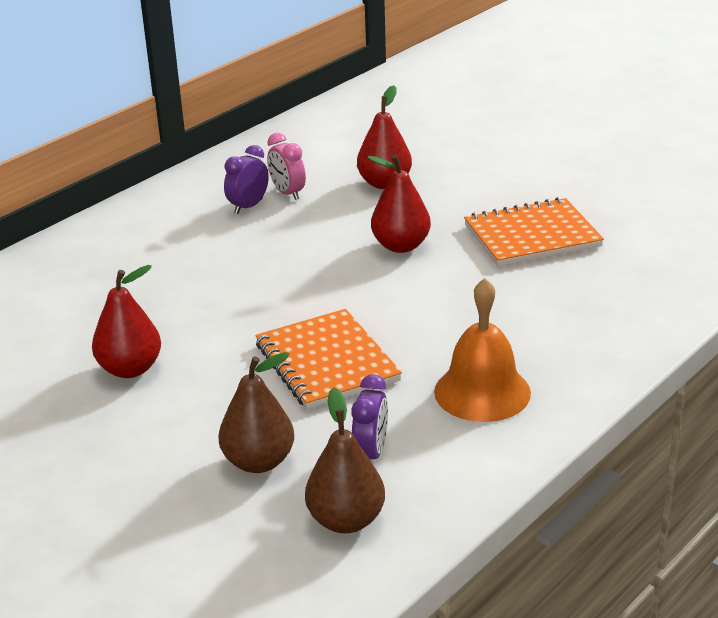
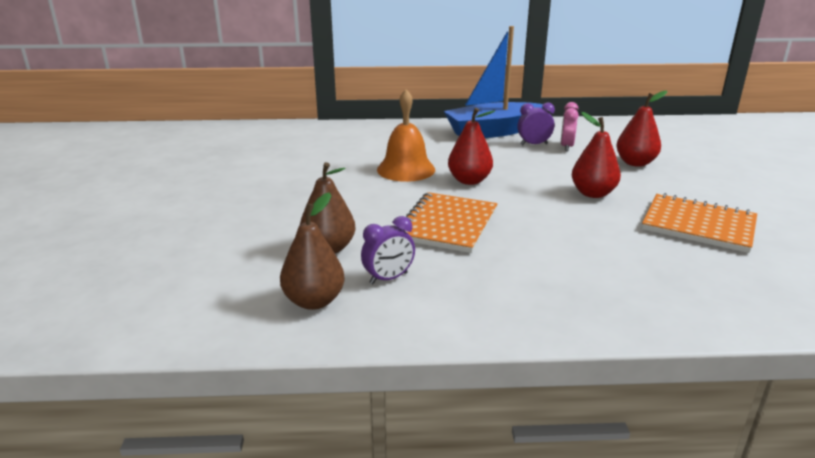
camera: 45 degrees right, 5 degrees down
(130, 369) = (352, 181): red pear -> red pear (469, 181)
(173, 209) = (492, 131): none -> blue boat
(482, 392) = (512, 286): orange bell -> orange bell (406, 169)

